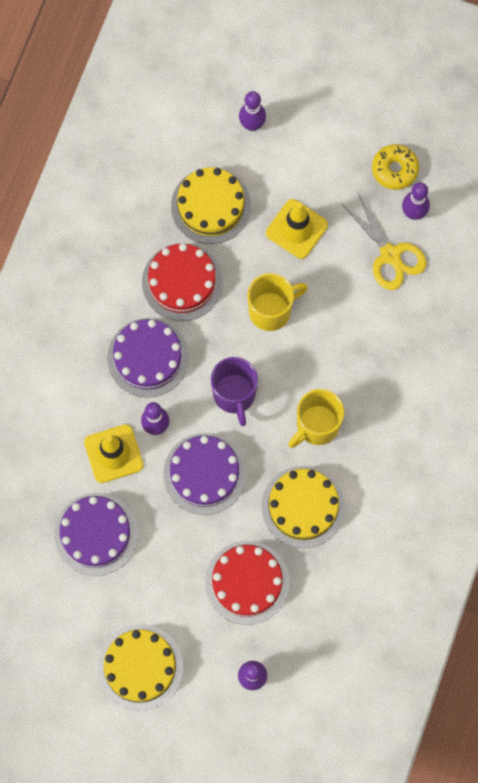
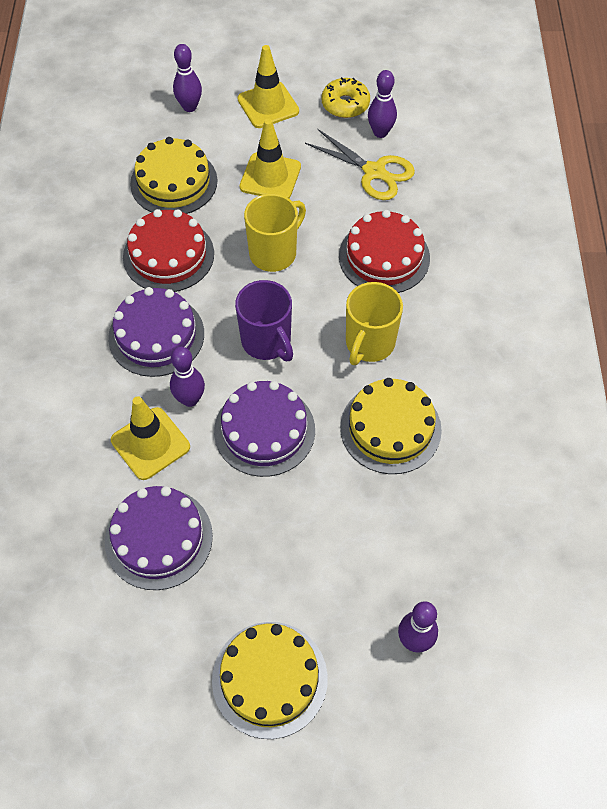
camera: 20 degrees left, 15 degrees down
(247, 582) = (361, 531): red cake -> red cake (384, 257)
(323, 147) = (268, 105): none -> yellow traffic cone

